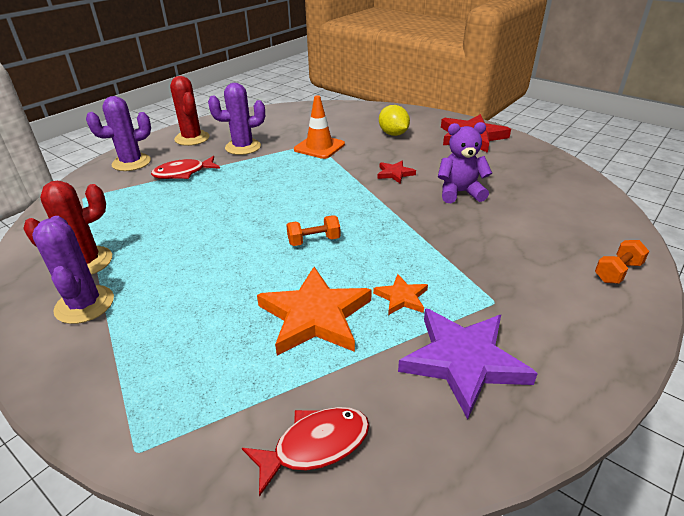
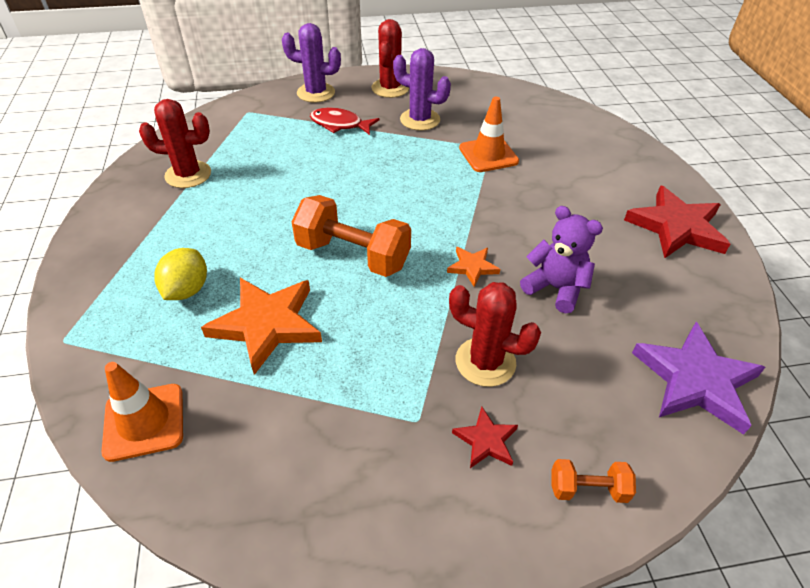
camera: 40 degrees right, 10 degrees up
(84, 304) = (151, 211): purple cactus -> none
(314, 241) = (353, 255): orange dumbbell -> orange dumbbell, size x2.01
(315, 446) = (144, 422): red fish -> orange traffic cone
(393, 134) = (587, 177): yellow lemon -> yellow lemon (187, 290)
(395, 173) = (520, 227): red star -> red star (486, 440)
(401, 297) = (348, 357): orange star -> orange star (472, 267)
(463, 361) = (315, 448): purple star -> purple star (695, 380)
(481, 248) = (485, 362): none -> red cactus

